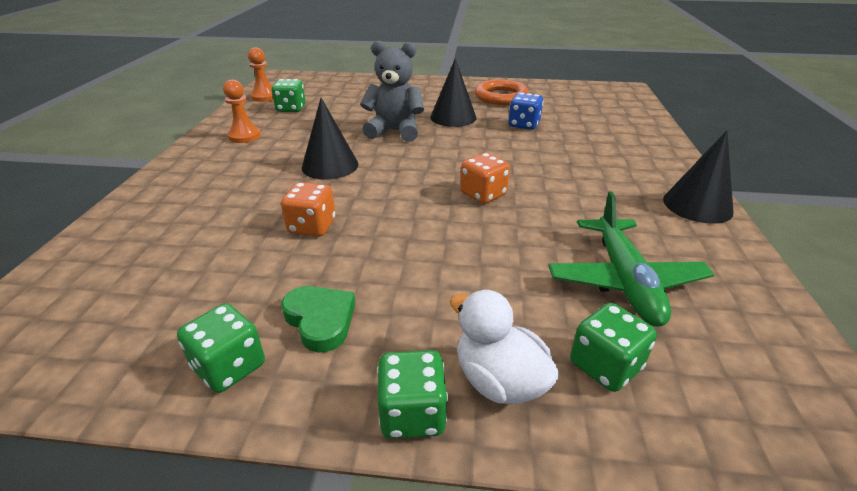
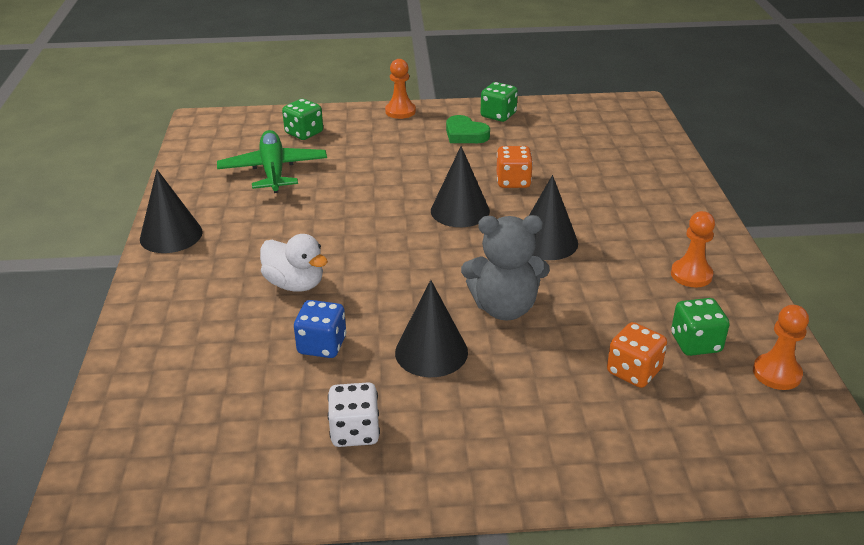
camera: 170 degrees right, 0 degrees up
(392, 200) = (460, 211): none -> black cone
(412, 413) = (400, 111): green dice -> orange pawn
(483, 194) = (375, 225): orange dice -> orange dice (633, 371)
(499, 380) = (360, 124): white duck -> white duck (295, 284)
(501, 97) = (355, 432): orange ring -> white dice

